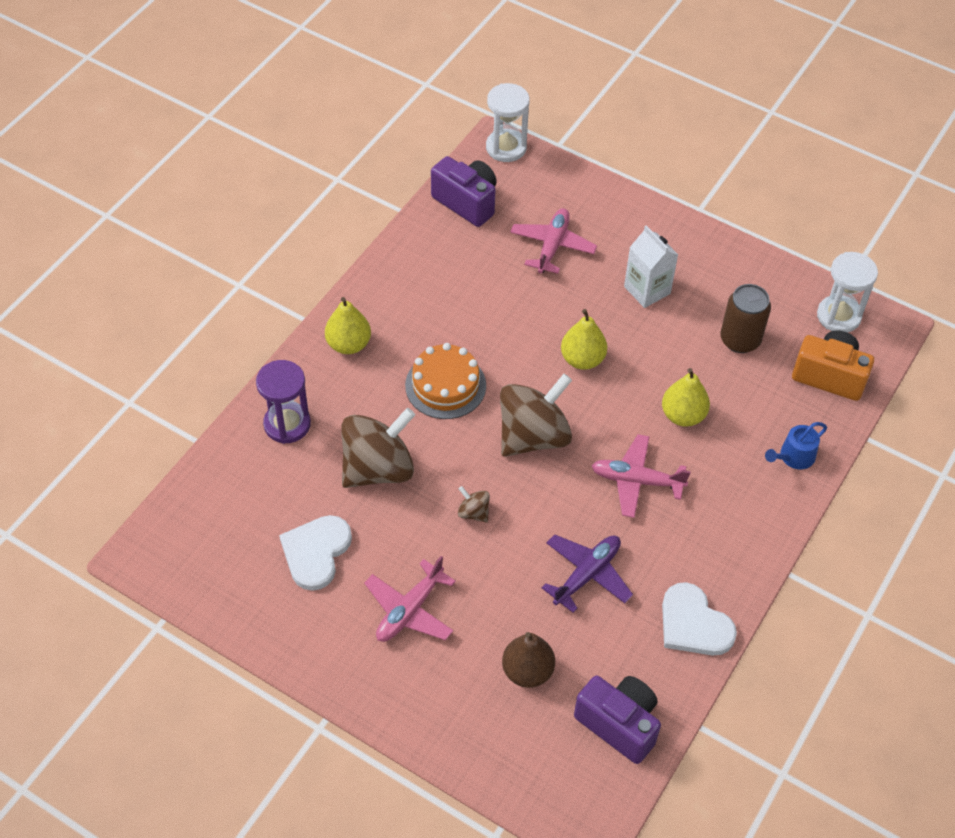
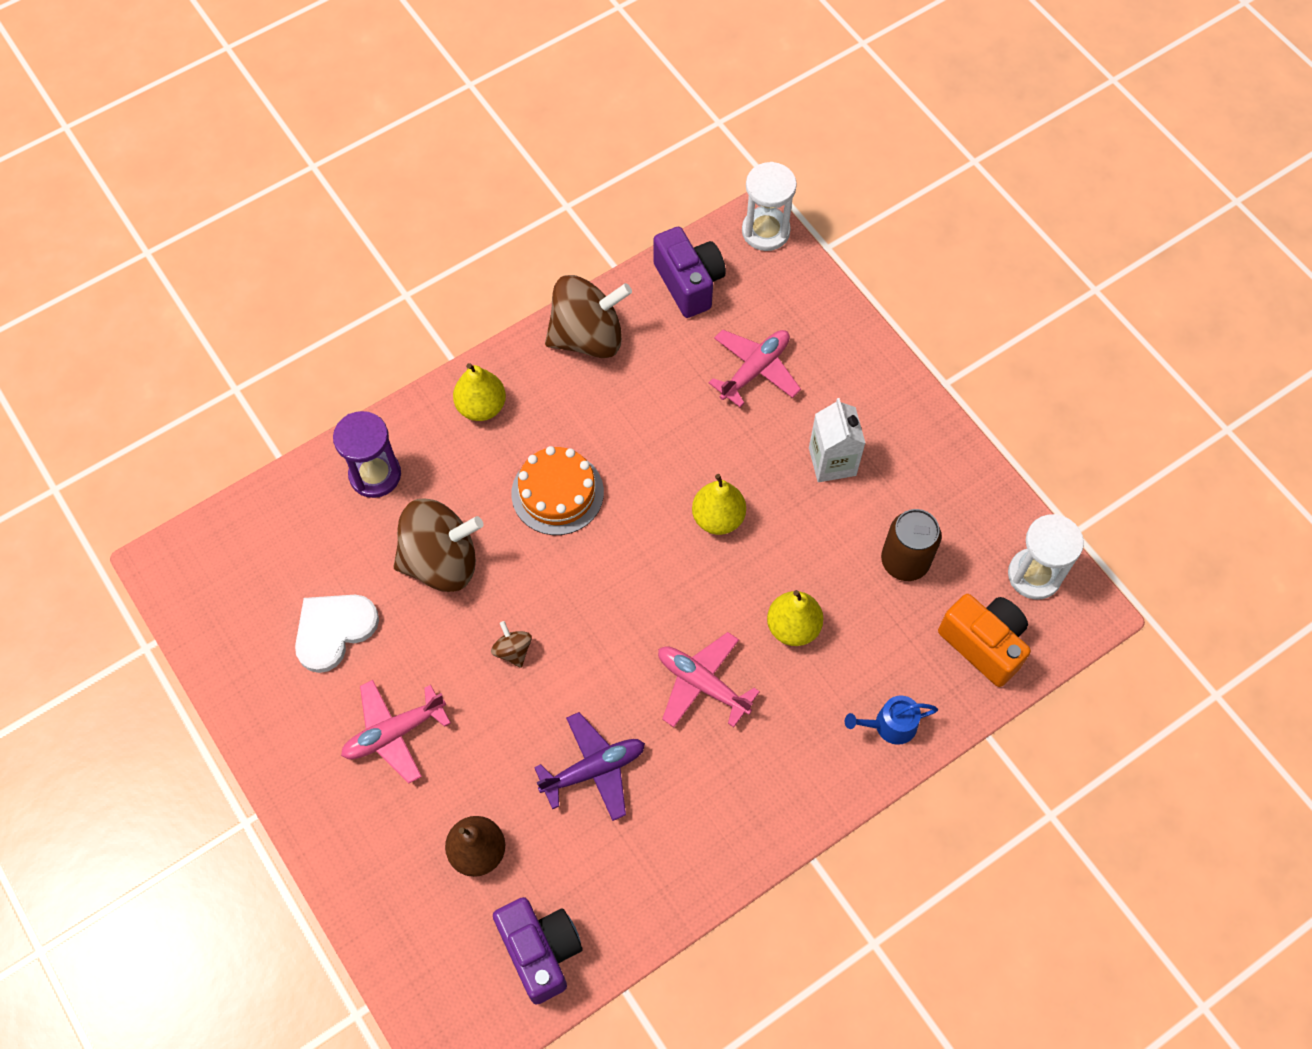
camera: 25 degrees right, 10 degrees up
(533, 436) = (619, 587): brown spinning top -> brown spinning top (588, 337)
(693, 624) = (677, 873): white heart -> none

